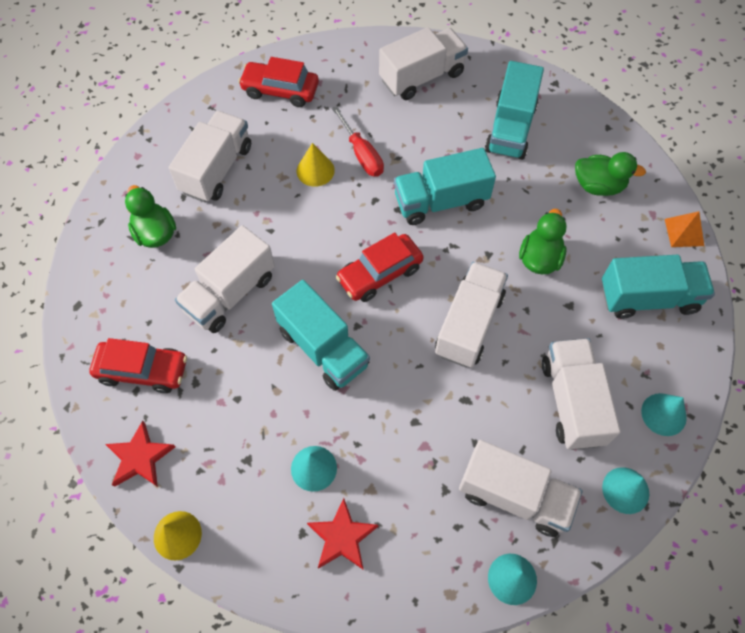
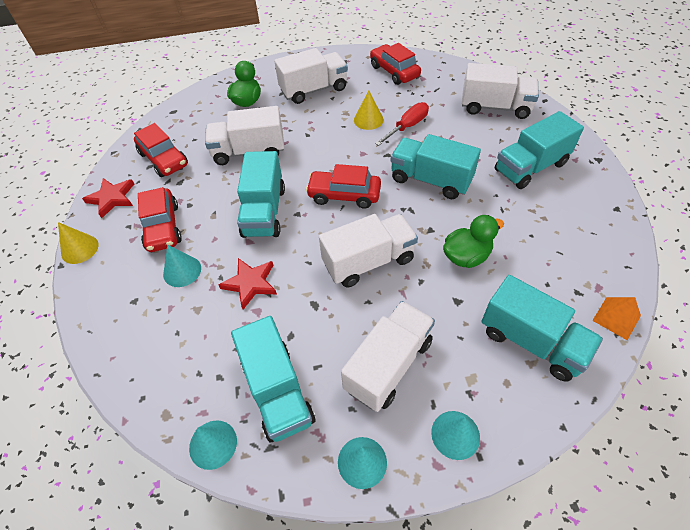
camera: 45 degrees right, 10 degrees down
(239, 442) = (163, 227): none -> red car
(342, 537) = (150, 322): red star -> red star (250, 283)
(361, 154) = (407, 127): red screwdriver -> red screwdriver turned 150 degrees counterclockwise
(514, 495) = (277, 391): white truck -> turquoise truck
(598, 186) = (567, 240): green duck -> none

